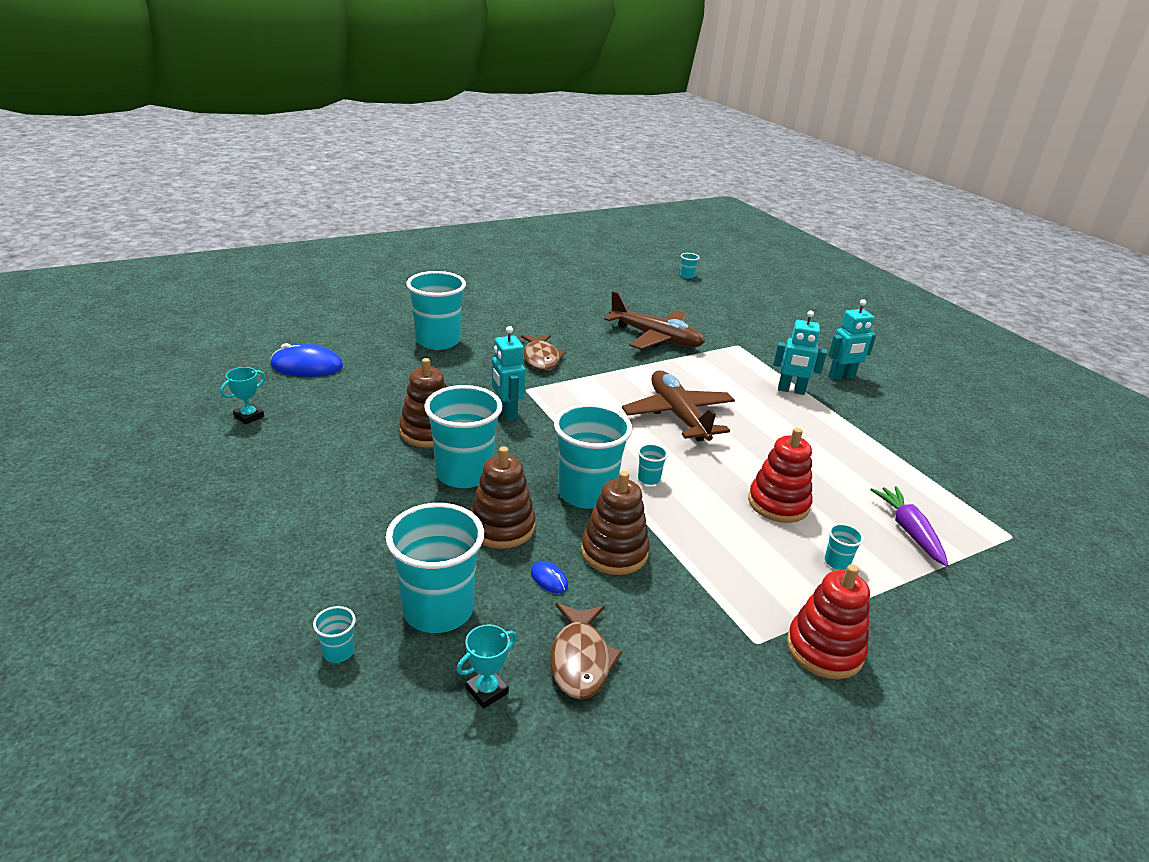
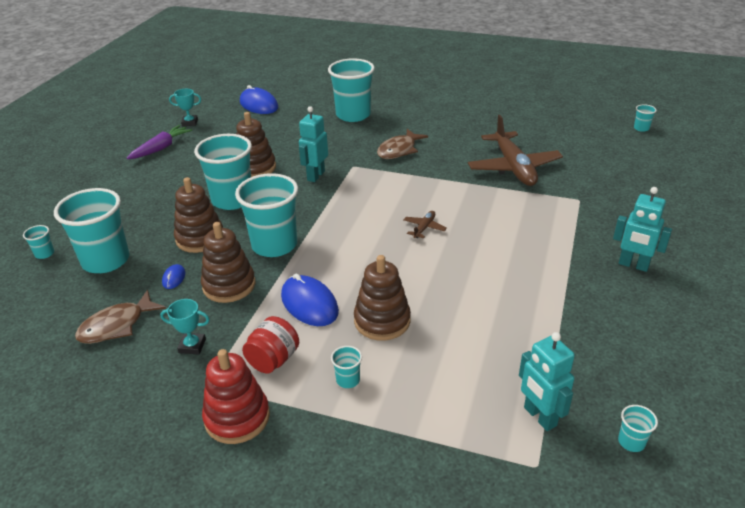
camera: 50 degrees right, 5 degrees up
(487, 691) = (61, 310): turquoise trophy -> turquoise trophy (192, 346)
(649, 479) = (326, 257): turquoise cup -> turquoise cup (631, 442)
(678, 415) = (424, 228): brown plane -> brown plane, size x0.42
(707, 524) = (309, 304): none -> blue mouse
(764, 586) = (273, 360): none -> red jar
(778, 503) = (382, 321): red stacking toy -> brown stacking toy
(791, 390) = (557, 253): turquoise robot -> turquoise robot (539, 417)
(909, 531) = (446, 400): purple carrot -> purple carrot (161, 148)

